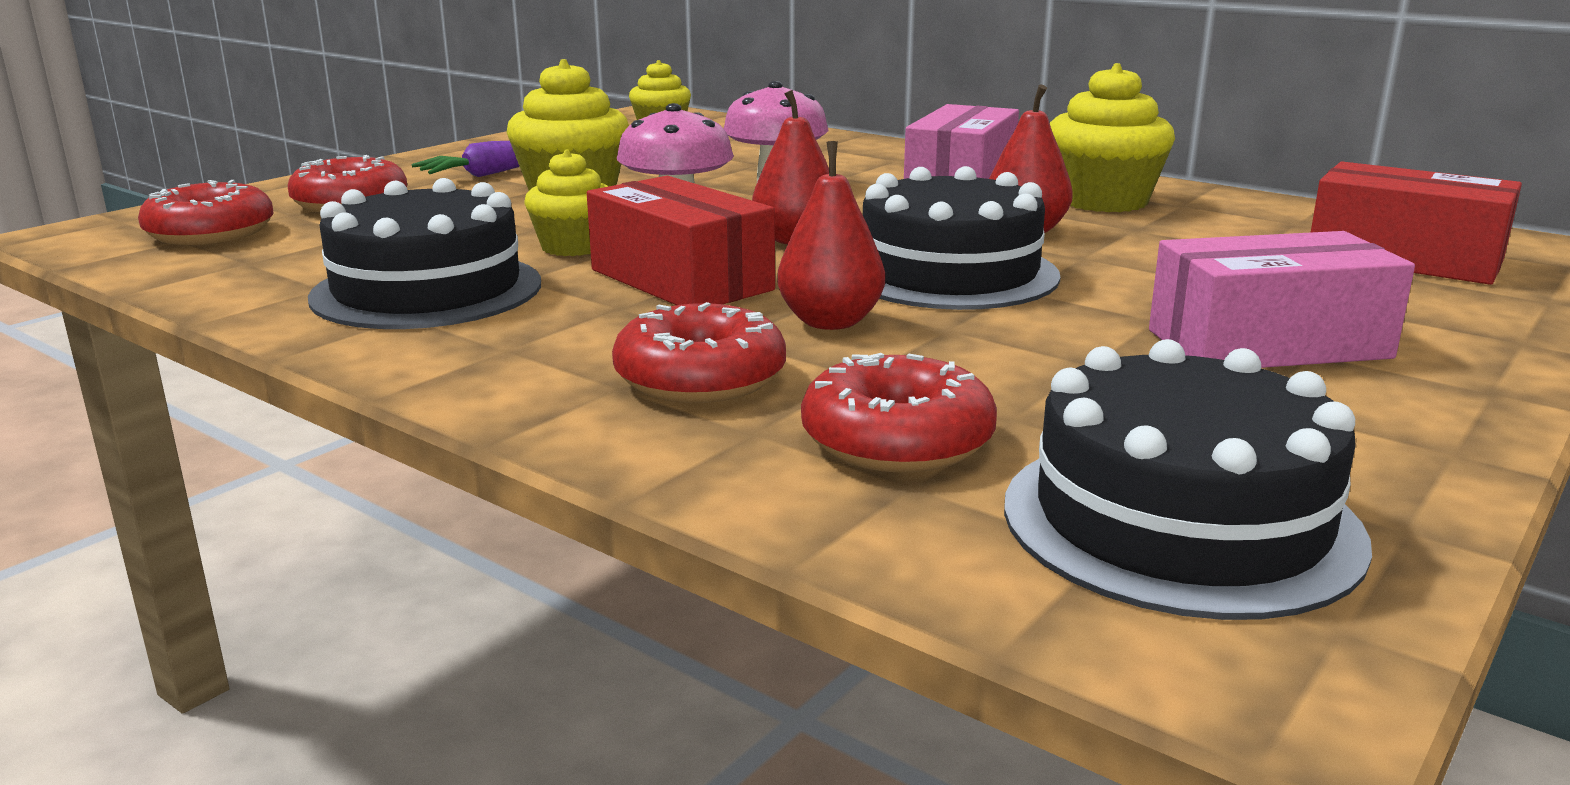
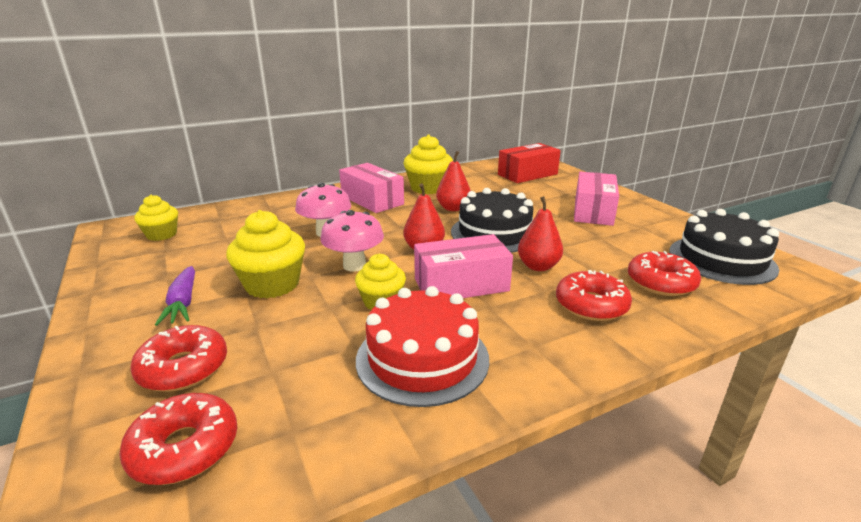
camera: 65 degrees left, 5 degrees up
(427, 290) = (422, 358): black cake -> red cake
(681, 280) = (461, 285): red box -> pink box

